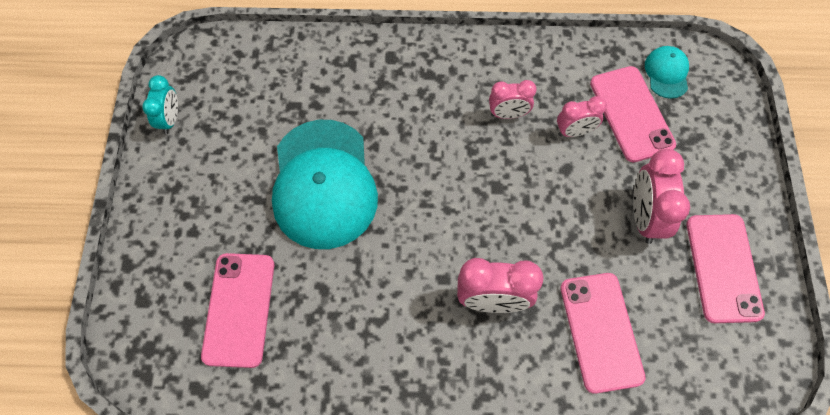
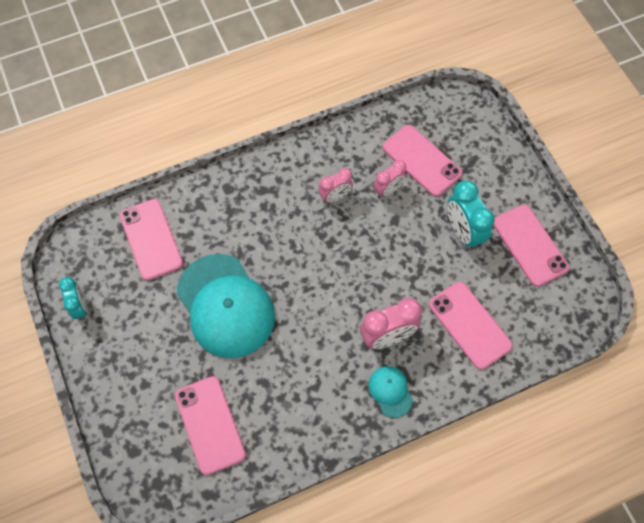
camera: 25 degrees left, 0 degrees up
(280, 78) = (151, 239): none -> pink phone
(645, 217) = (463, 232): pink clock -> turquoise clock
(667, 73) = (432, 120): turquoise cap -> turquoise cap (390, 391)

